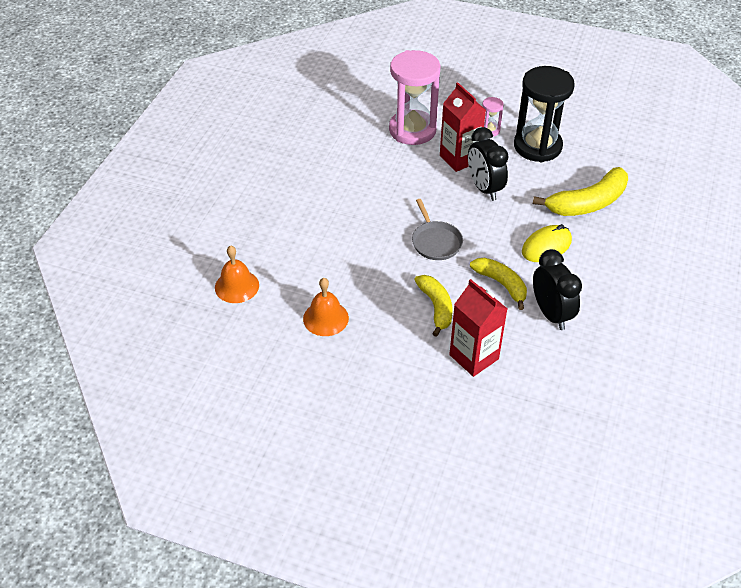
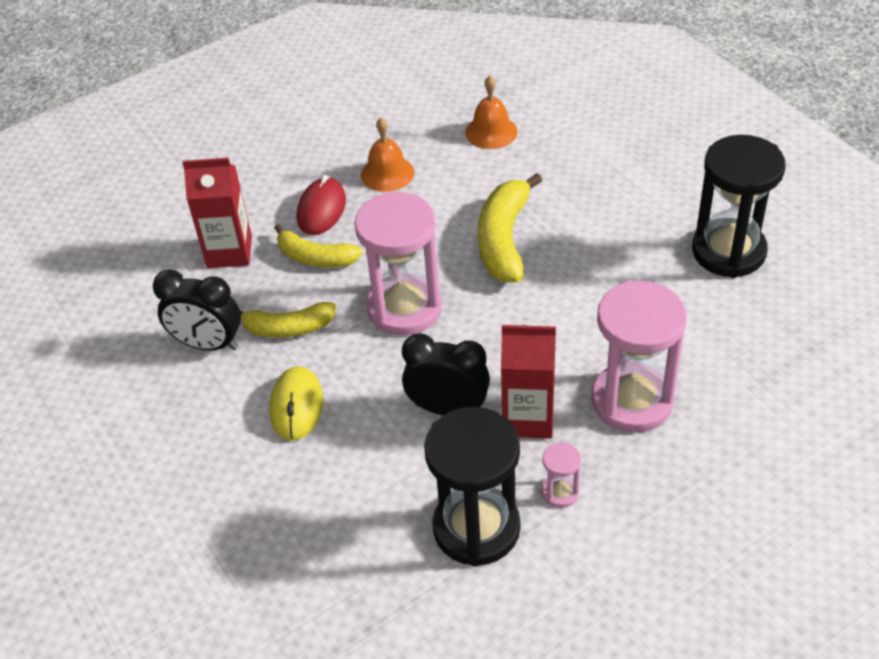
camera: 130 degrees right, 0 degrees up
(271, 137) = (728, 251): none -> black hourglass
(391, 332) = (321, 209): none -> red mouse
(435, 242) = (404, 308): grey pan -> pink hourglass
(587, 203) = (319, 504): yellow banana -> yellow banana (504, 240)

